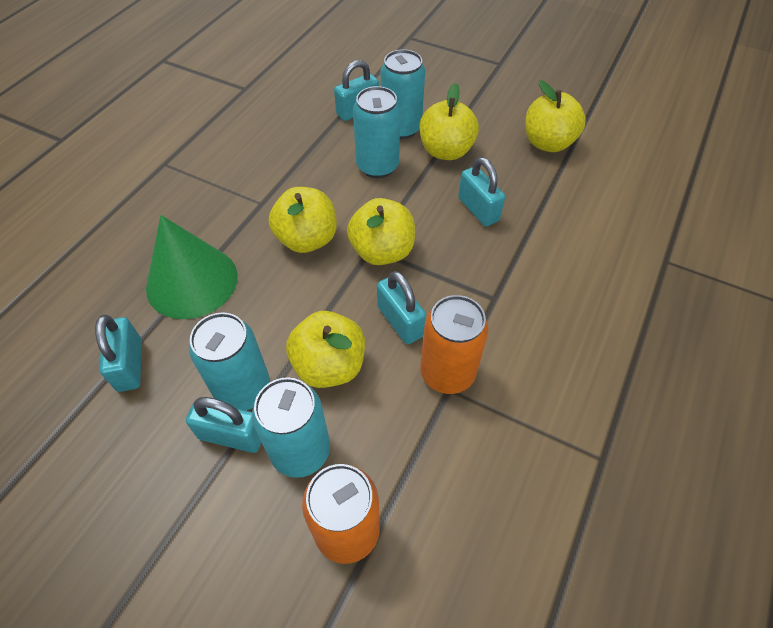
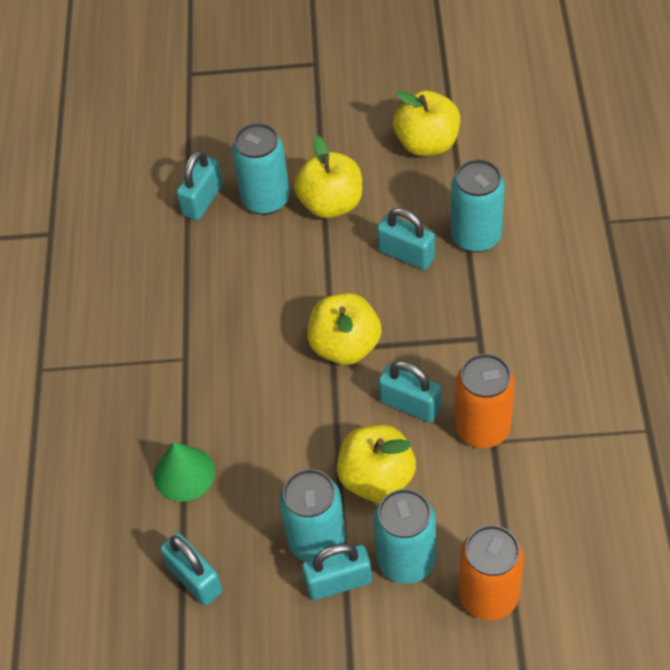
camera: 25 degrees left, 0 degrees up
(192, 281) = (184, 473): green cone -> green cone, size x0.61
(307, 239) = (263, 372): yellow apple -> none
(377, 166) = (273, 256): turquoise can -> turquoise can (476, 236)

